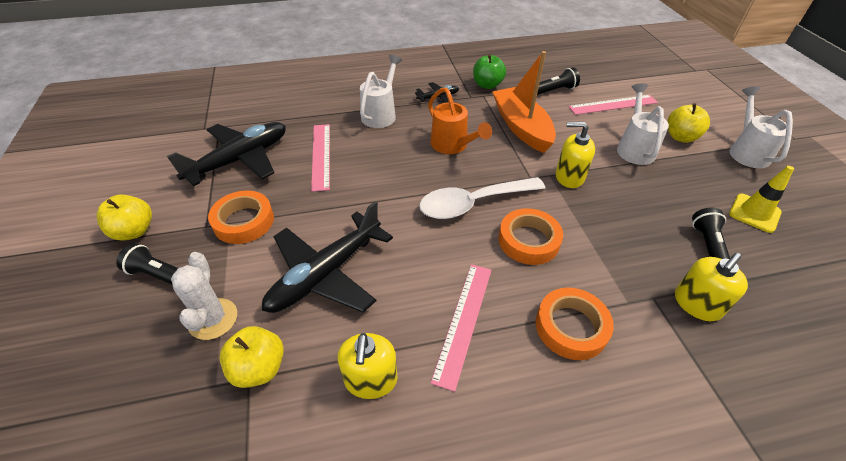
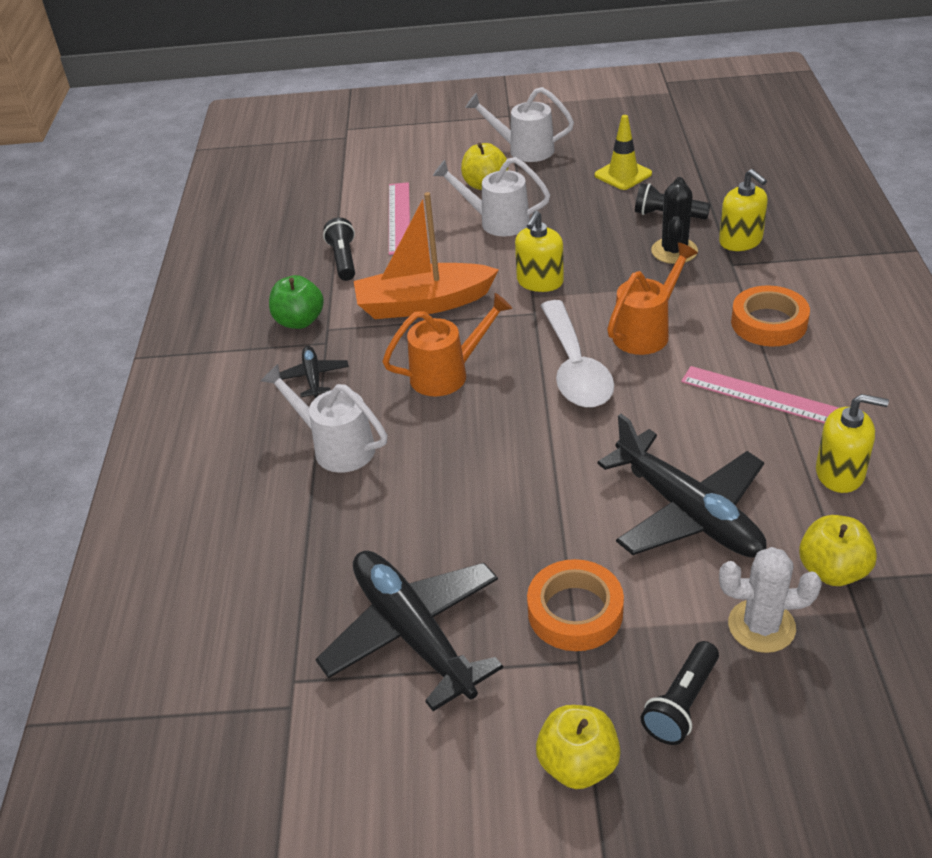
camera: 75 degrees left, 5 degrees down
(321, 156) = (431, 523): pink ruler -> none
(528, 240) = (646, 332): orange tape -> orange watering can
(652, 254) = (674, 251): none -> black cactus

